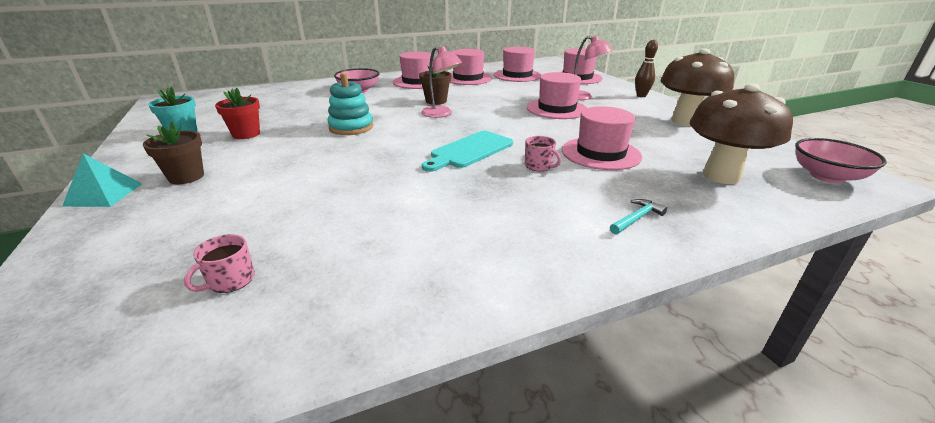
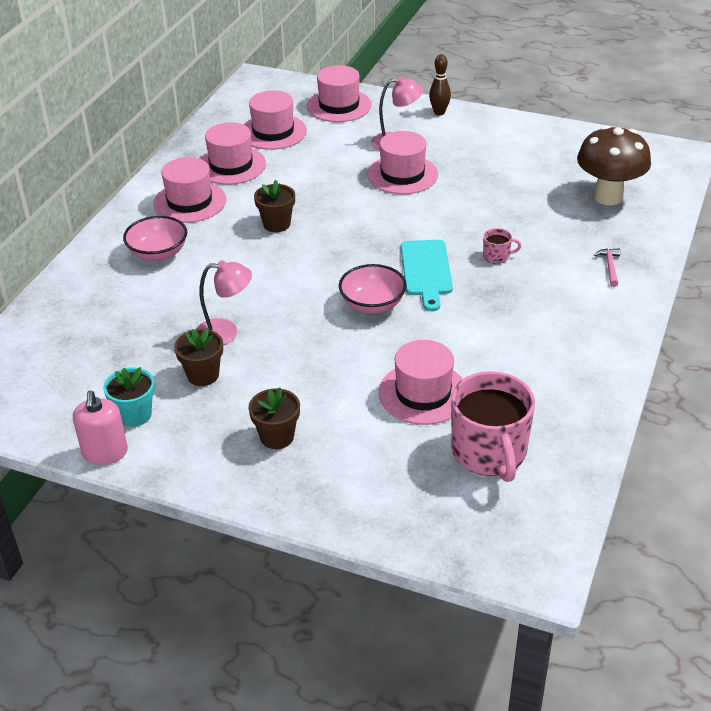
camera: 45 degrees left, 10 degrees up
(104, 194) = (258, 490): turquoise pyramid -> none
(132, 139) = (105, 453): none -> pink soap dispenser
(230, 280) = (489, 452): pink mug -> pink mug, size x2.35
(246, 134) = (203, 375): red flower pot -> brown flower pot
(351, 127) = (278, 306): turquoise stacking toy -> none
(441, 114) = (320, 240): pink lamp -> pink lamp (226, 332)
(600, 153) = (515, 217): pink hat -> pink hat (423, 393)
(637, 218) = (610, 267): turquoise hammer -> pink hammer
(685, 121) = (518, 138): brown mushroom -> none
(826, 176) = (658, 162): pink bowl -> pink bowl (372, 304)

